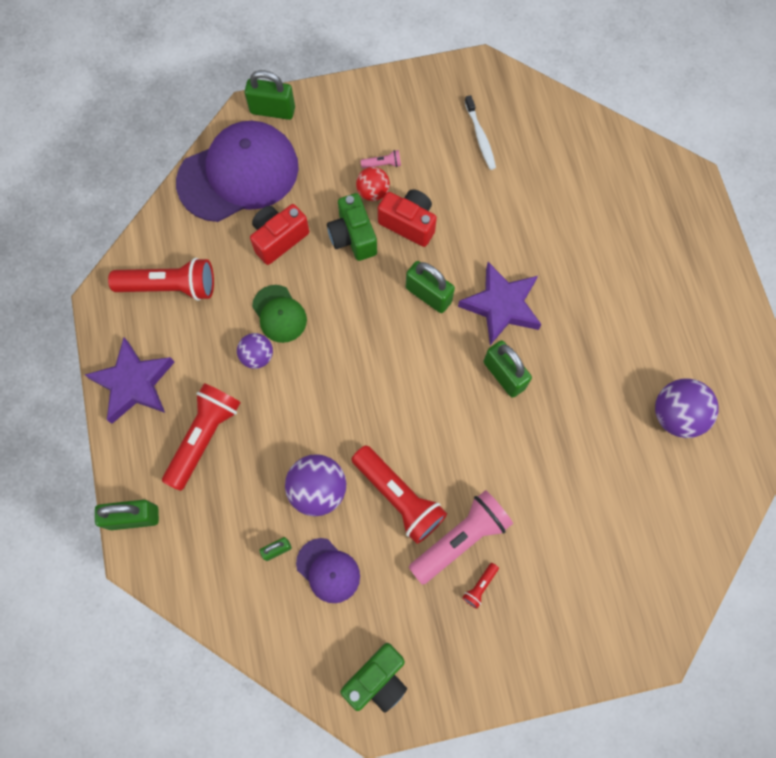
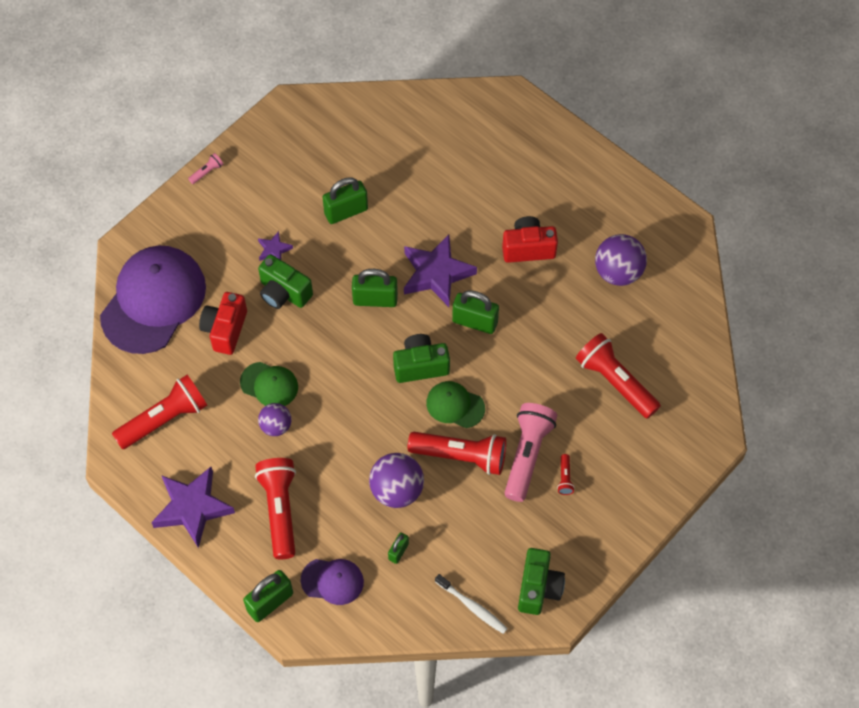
camera: 35 degrees left, 10 degrees down
(272, 110) = (143, 235): green padlock -> green padlock (346, 211)
(328, 570) = (447, 540): purple cap -> purple cap (332, 581)
(373, 192) = (274, 250): red ball -> purple star
(383, 164) = (266, 224): pink flashlight -> pink flashlight (207, 172)
(409, 223) = (320, 256): red camera -> red camera (528, 248)
(424, 384) = (420, 366): none -> green camera
(428, 444) = (455, 405): none -> green cap
(480, 137) = (328, 158): white toothbrush -> white toothbrush (472, 607)
(596, 522) = (615, 381): none -> red flashlight

